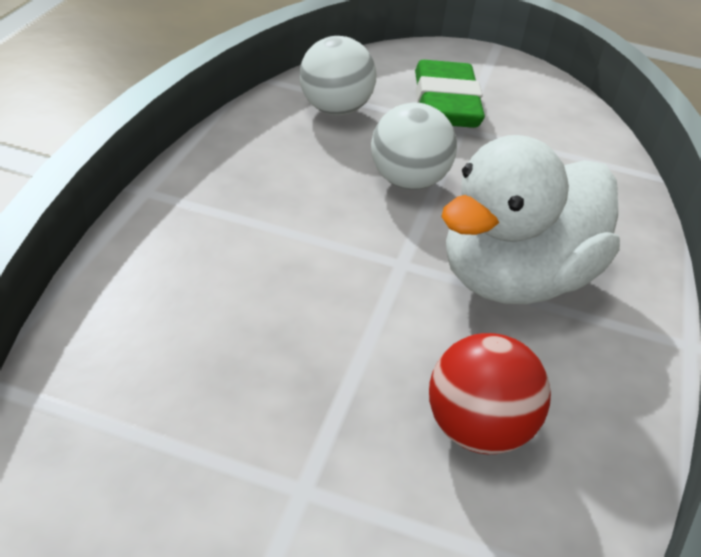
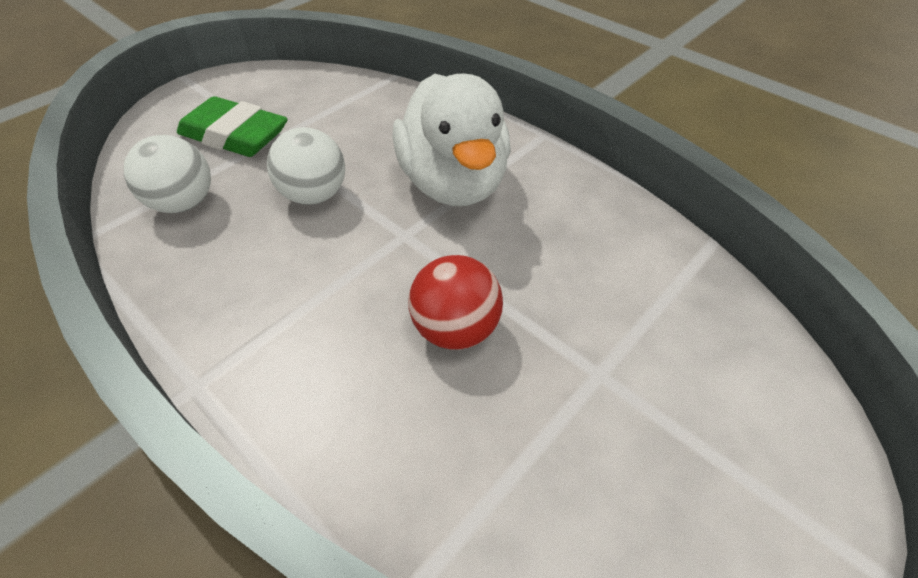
camera: 60 degrees left, 10 degrees up
(477, 430) = (578, 258): red ball -> red ball (455, 328)

